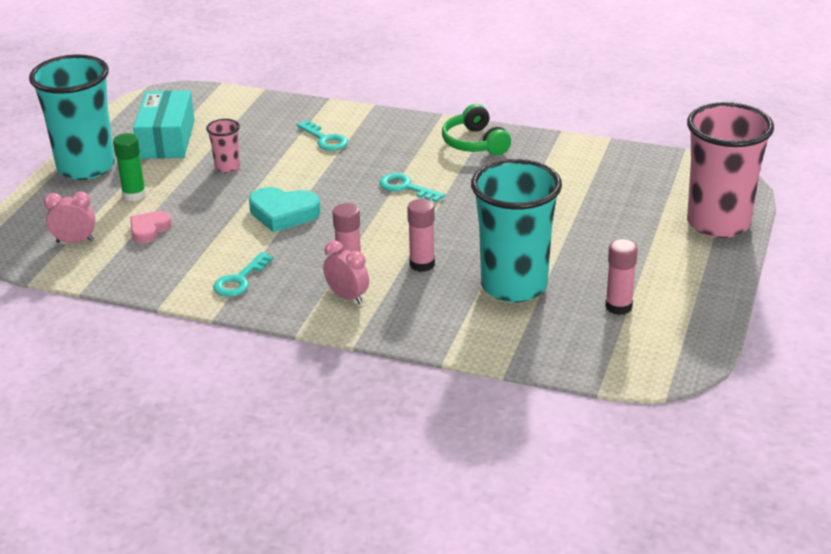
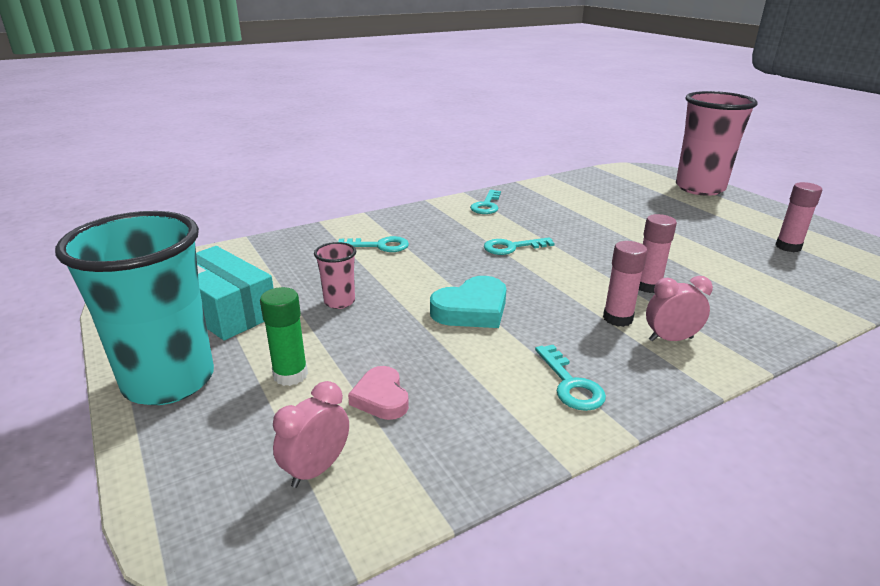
camera: 50 degrees left, 5 degrees down
(475, 143) = (486, 205): green headphones -> turquoise key
(514, 286) = (722, 267): turquoise cup -> none

